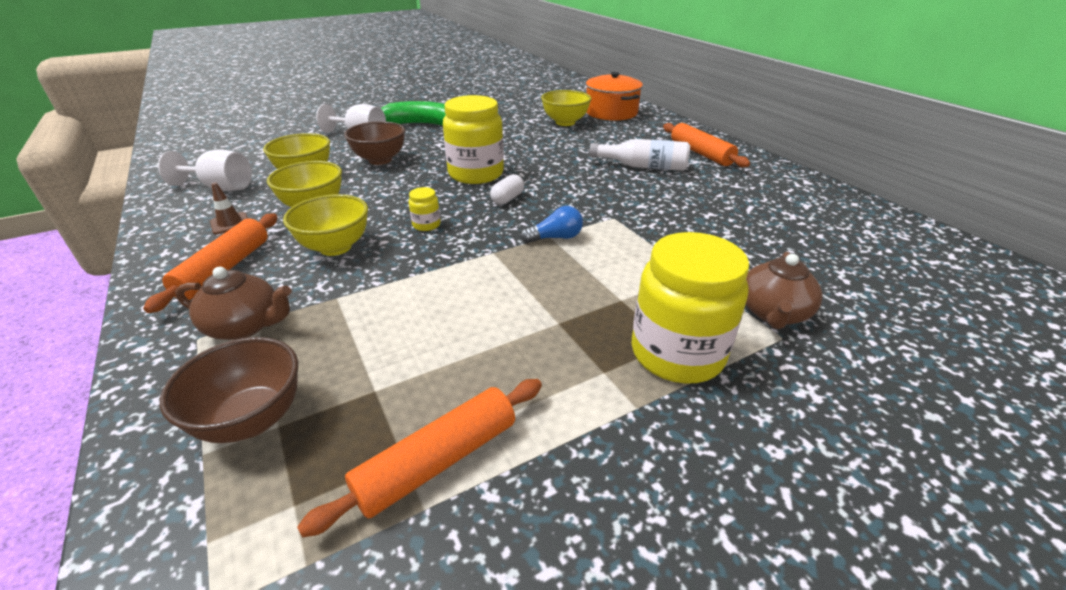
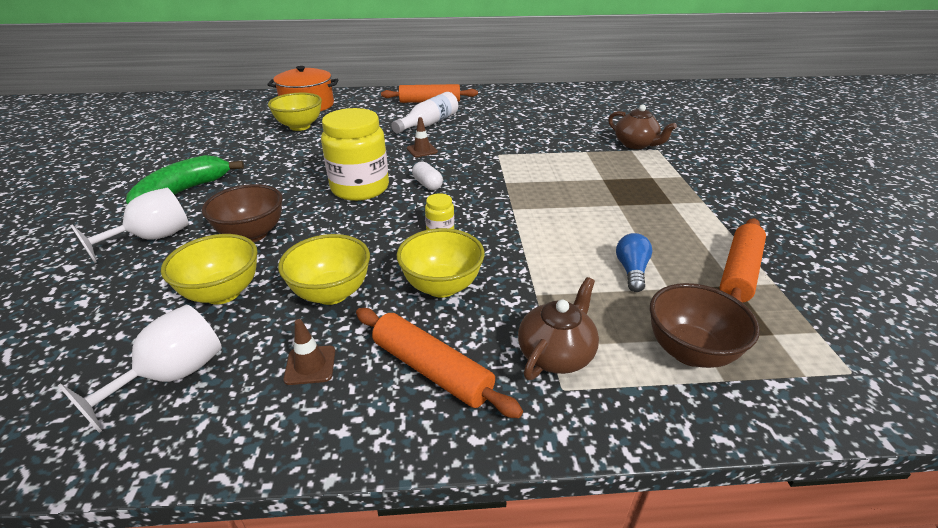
camera: 65 degrees left, 0 degrees up
(438, 461) = (739, 272): orange rolling pin -> orange rolling pin turned 45 degrees clockwise
(555, 238) = (510, 180): blue light bulb -> blue light bulb (631, 271)
(577, 179) = (422, 150): none -> brown traffic cone
(677, 353) = (662, 178): yellow jar -> none

